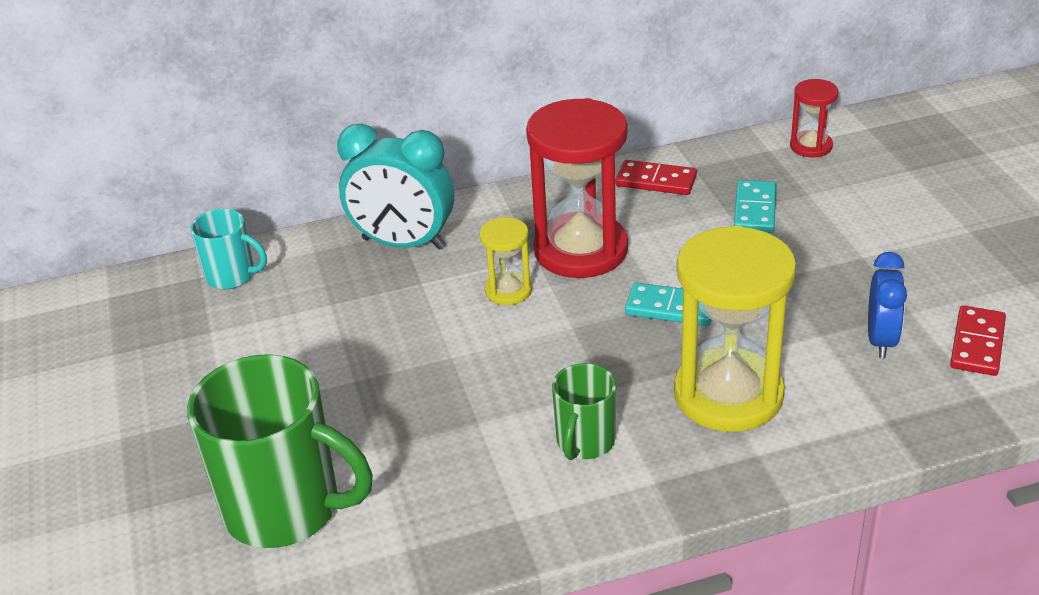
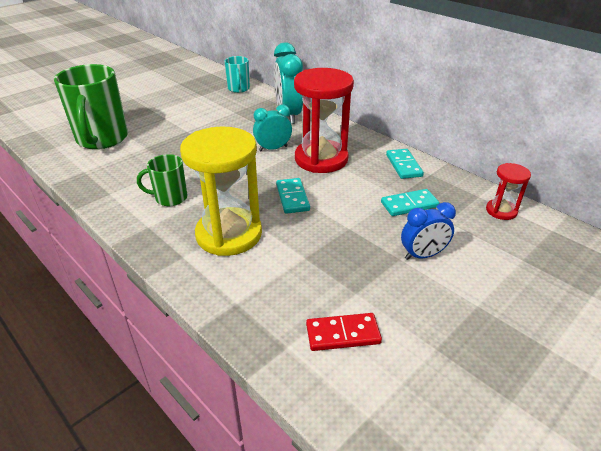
camera: 60 degrees right, 0 degrees up
(508, 290) = (273, 148): yellow hourglass -> turquoise clock
(656, 181) = (403, 165): red domino -> turquoise domino
(881, 340) = (316, 284): blue clock -> blue clock (423, 255)

